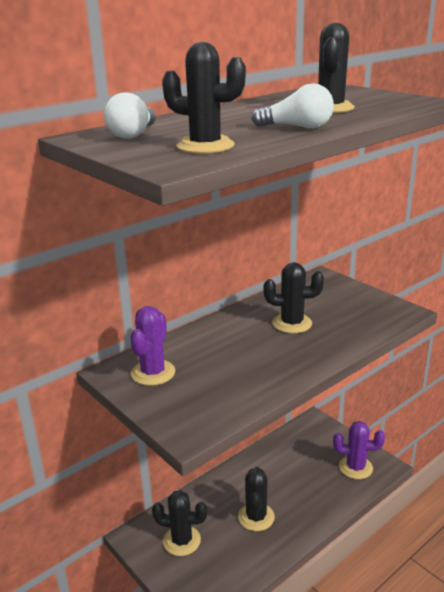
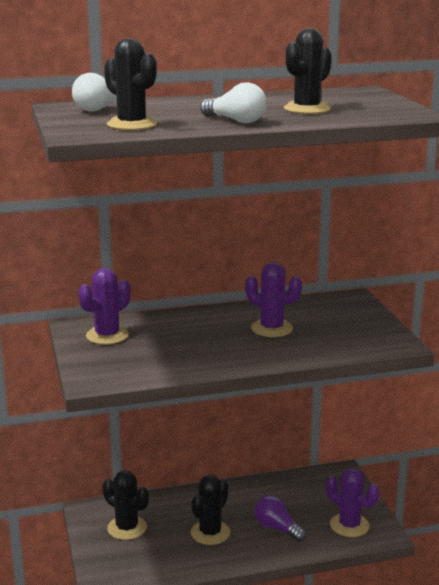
camera: 25 degrees right, 5 degrees down
(292, 323) = (272, 328): black cactus -> purple cactus
(305, 491) = (277, 528): none -> purple light bulb

